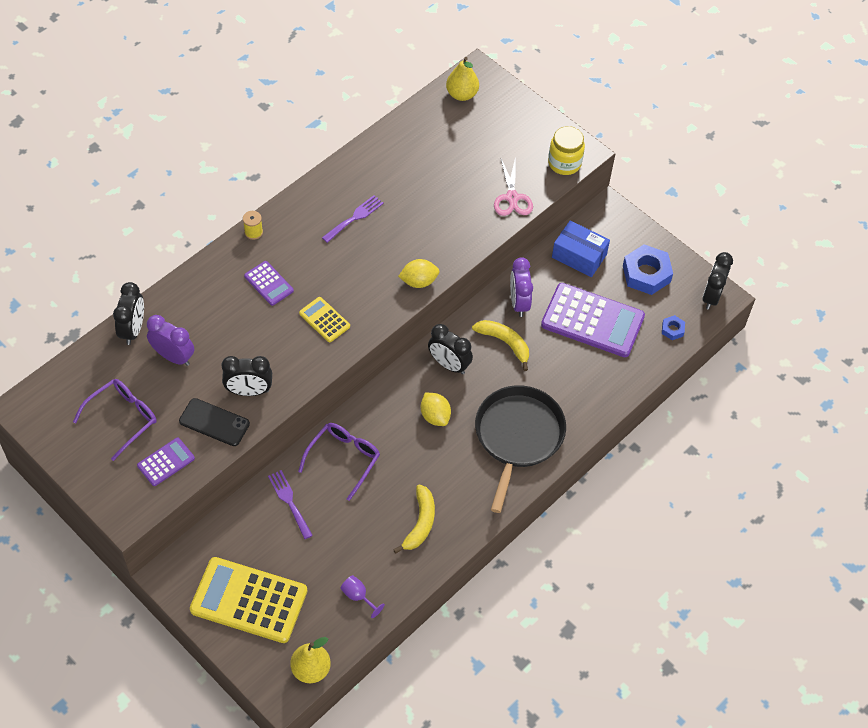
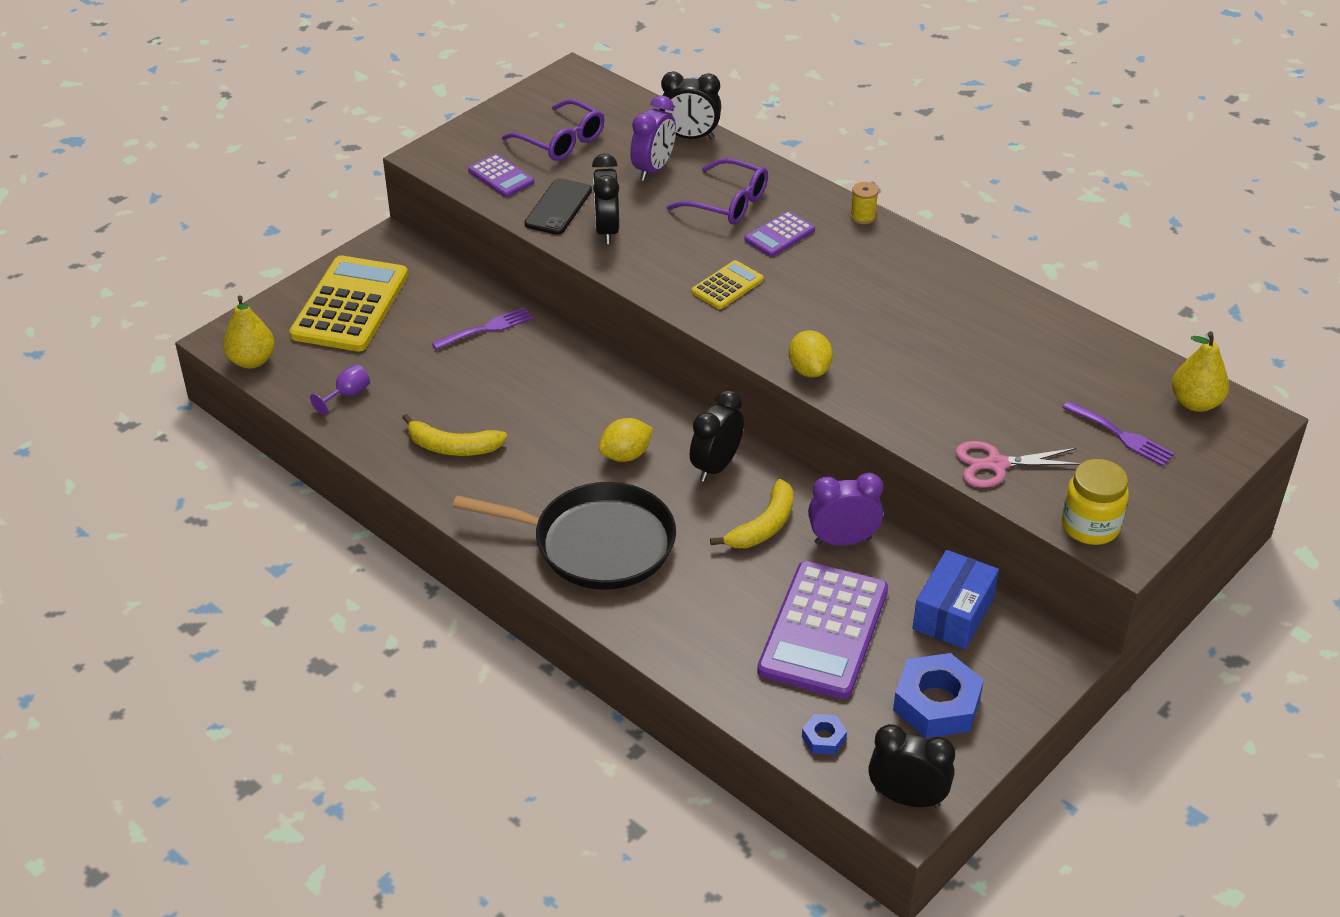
camera: 90 degrees right, 15 degrees down
(343, 459) = (551, 371): purple glasses -> purple glasses (727, 203)
(355, 217) = (912, 304): purple fork -> purple fork (1122, 436)

